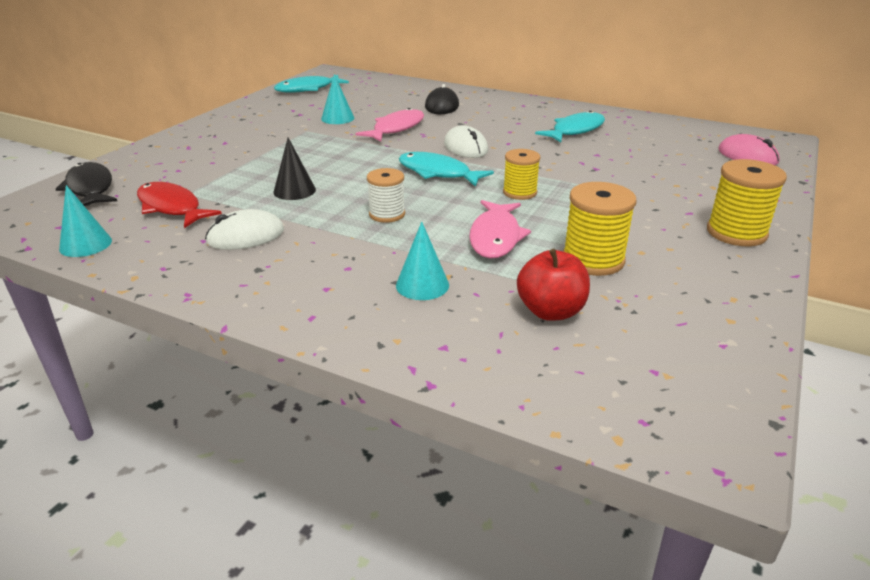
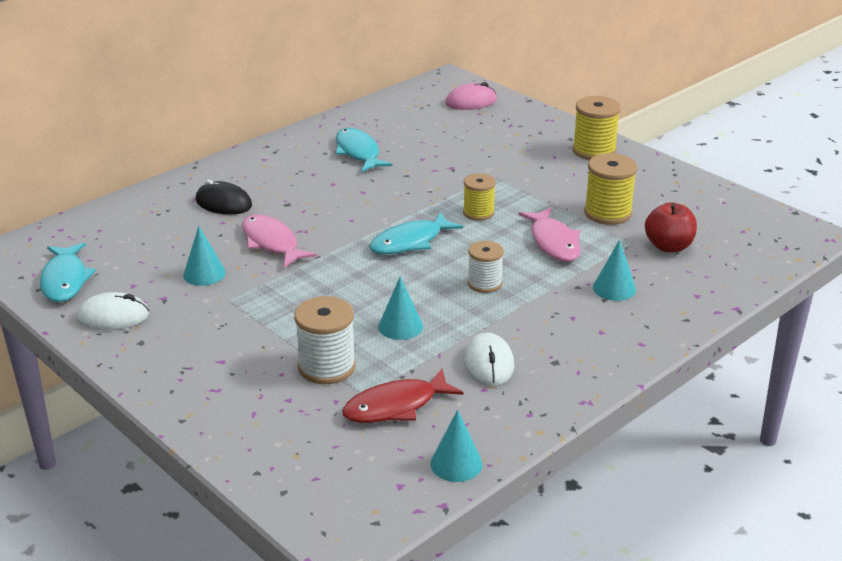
camera: 70 degrees left, 0 degrees up
(90, 188) = (302, 466): black fish -> none
(224, 174) = (327, 367): none -> white spool
(294, 190) = (400, 326): black cone -> turquoise cone
(465, 147) = (357, 215): white mouse -> white mouse (113, 316)
(495, 237) = (553, 242): pink fish -> pink fish turned 45 degrees clockwise

